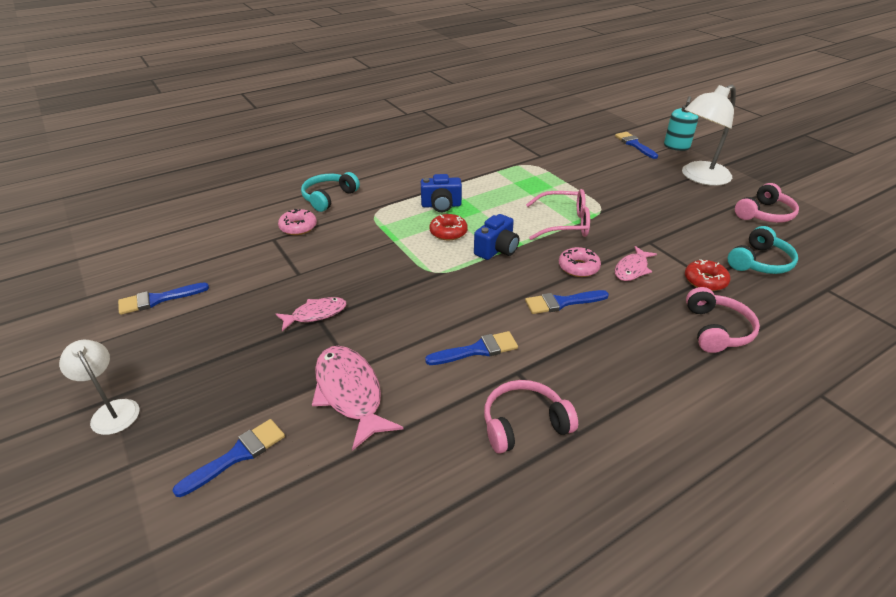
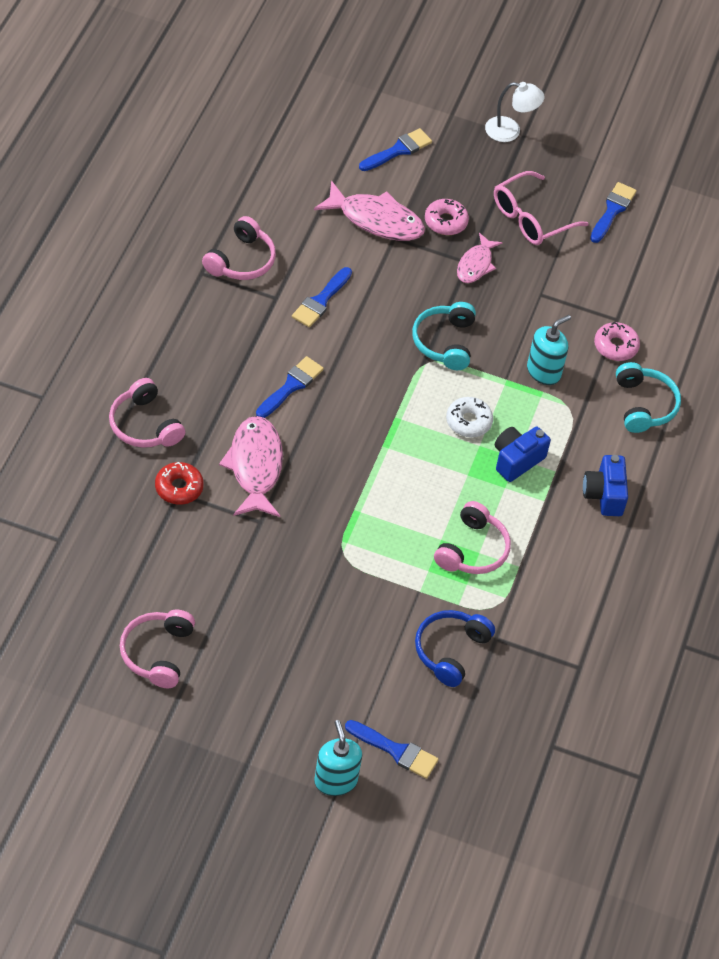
camera: 135 degrees right, 15 degrees up
(237, 455) = (398, 150): blue brush -> blue brush turned 135 degrees counterclockwise
(363, 234) = (543, 371): none -> turquoise soap dispenser
(448, 232) = (468, 421): red donut -> white donut
(496, 250) = (400, 422): blue camera -> blue camera (604, 495)
(516, 184) = (472, 550): none -> pink headphones
(564, 223) = (366, 503): pink glasses -> pink glasses (531, 218)
(571, 160) = (450, 651): none -> blue headphones
(578, 267) = (306, 440): pink donut -> pink donut (445, 222)
(632, 269) = (255, 466): pink fish -> pink fish, size x1.65
(699, 177) = (267, 702): white lamp -> none
(759, 262) = (136, 549): turquoise headphones -> turquoise headphones (444, 342)

